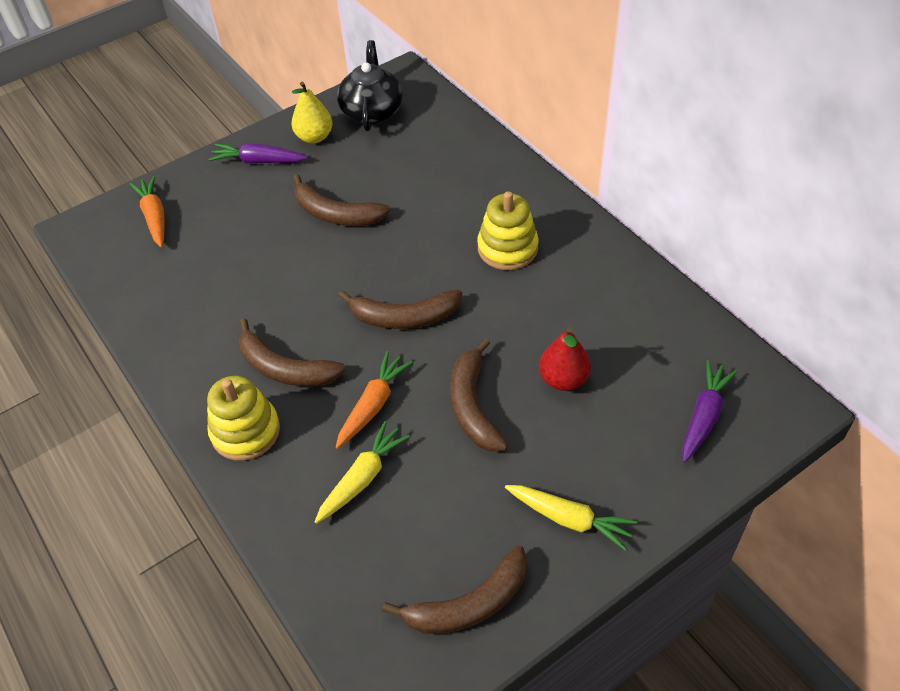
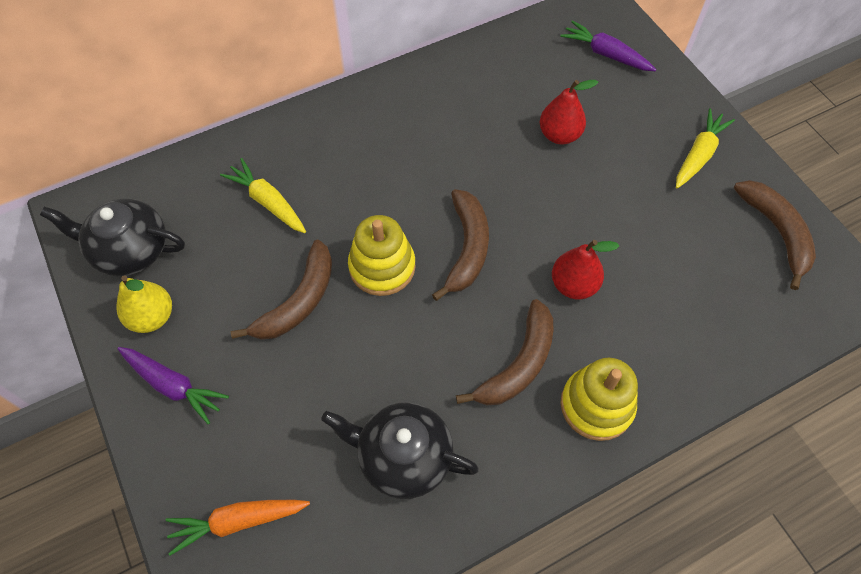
camera: 85 degrees left, 10 degrees up
(200, 301) = (403, 457): none -> black teapot
(258, 161) = (173, 385): purple carrot -> purple carrot turned 75 degrees counterclockwise
(362, 478) = (656, 300): yellow carrot -> yellow carrot (268, 202)
(373, 405) = (573, 285): orange carrot -> red pear
(473, 405) = (581, 204): brown banana -> none
(507, 248) = (393, 151): yellow stacking toy -> yellow stacking toy (382, 267)

